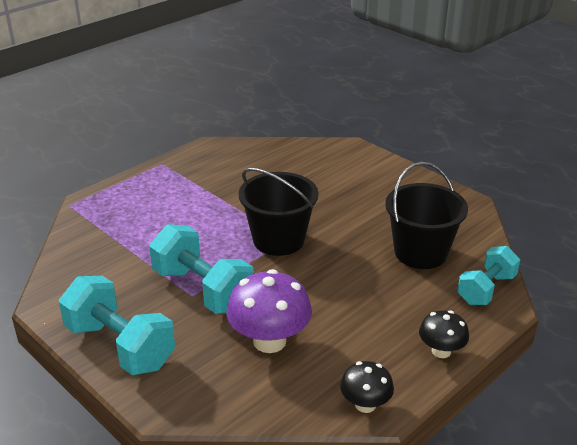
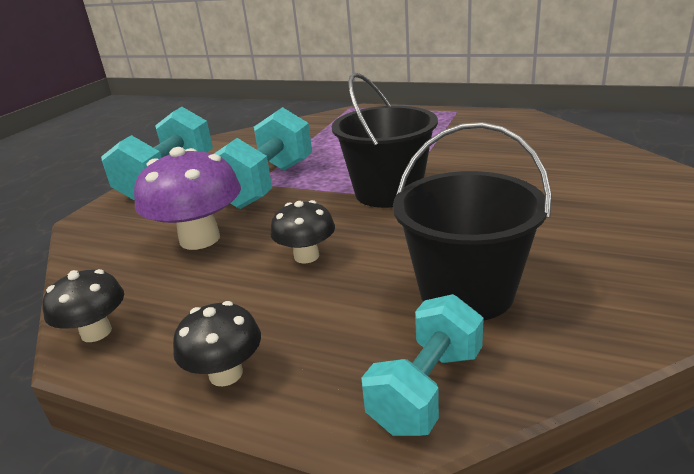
camera: 70 degrees right, 5 degrees down
(339, 296) = (306, 256): none -> black mushroom
(486, 289) = (426, 389): turquoise dumbbell -> turquoise dumbbell turned 75 degrees counterclockwise

